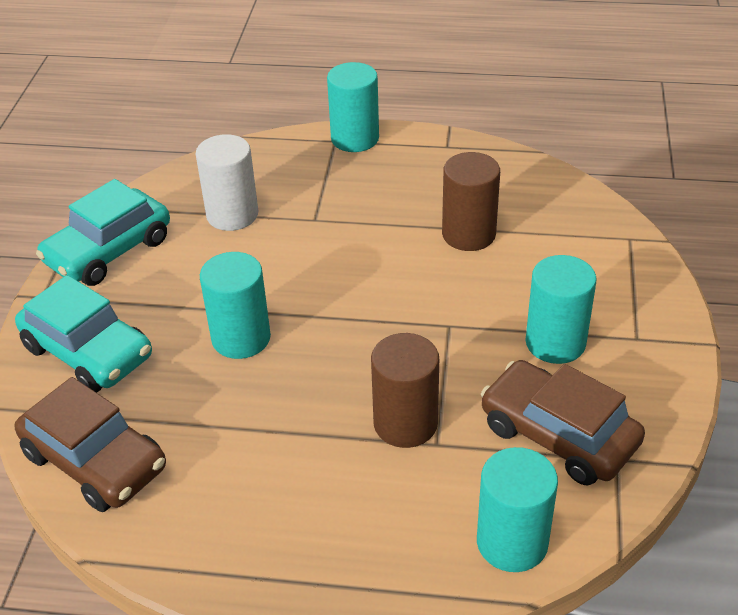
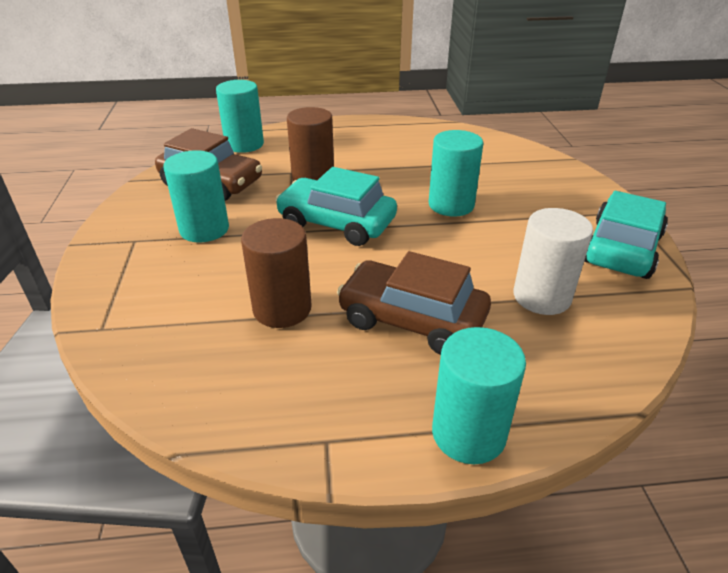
camera: 165 degrees right, 5 degrees down
(88, 352) = (552, 186): turquoise car -> turquoise car (336, 223)
(95, 461) = (489, 146): brown car -> brown car (412, 319)

